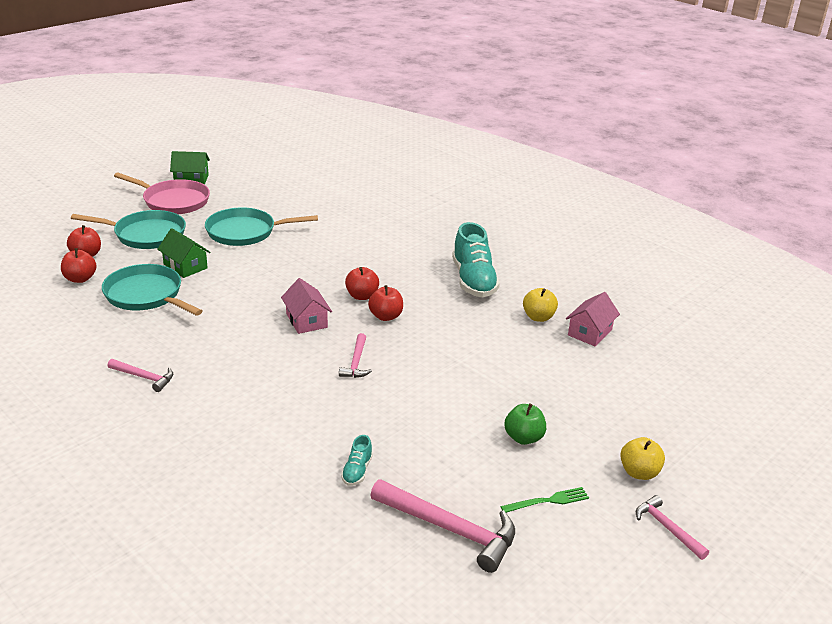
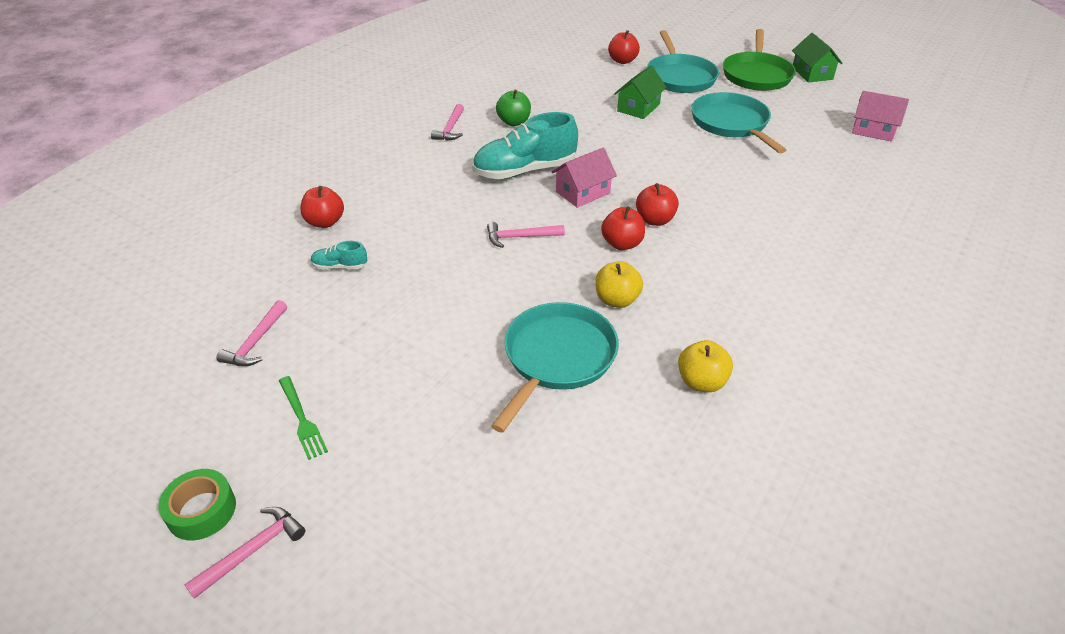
camera: 80 degrees right, 10 degrees up
(80, 279) = (582, 68): red apple -> red apple (325, 222)
(146, 295) = (576, 101): turquoise pan -> turquoise pan (557, 358)
(173, 201) = (756, 75): pink pan -> green pan
(450, 529) = (256, 342): pink hammer -> pink hammer, size x0.55
(473, 280) = (756, 306): turquoise shoe -> turquoise shoe (525, 171)
(523, 438) = (416, 388): green apple -> green apple (514, 122)
(590, 332) = (693, 446): pink house -> pink house (873, 130)
(633, 557) = (201, 510): none -> green tape
(639, 472) = (364, 516): yellow apple -> yellow apple (616, 300)

